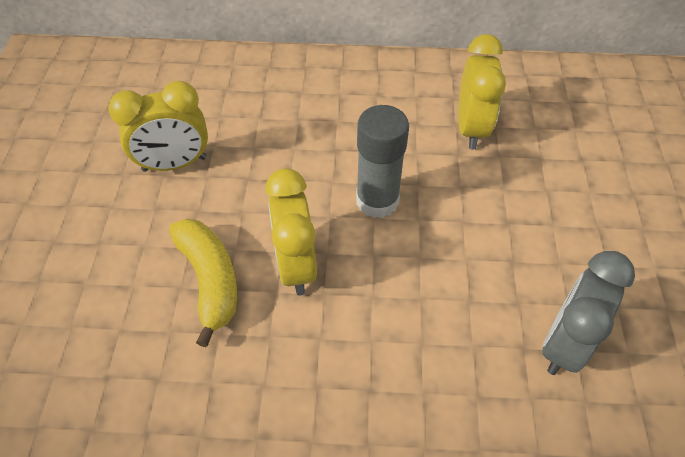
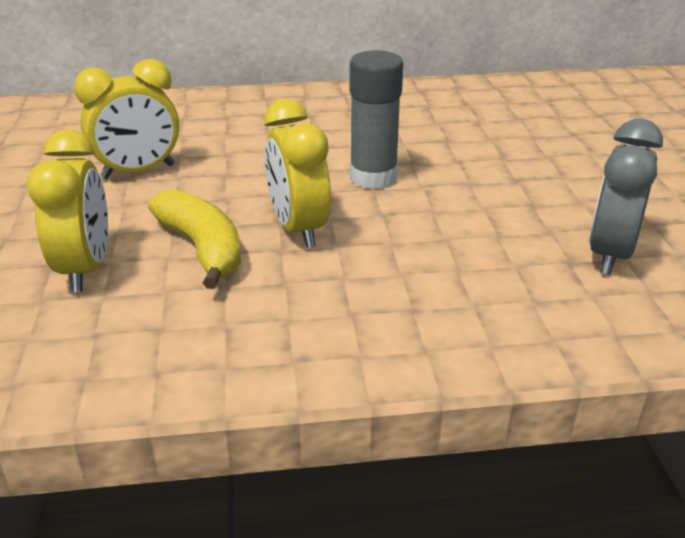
camera: 10 degrees left, 20 degrees down
(471, 128) = (454, 123): yellow clock -> yellow clock (86, 269)

